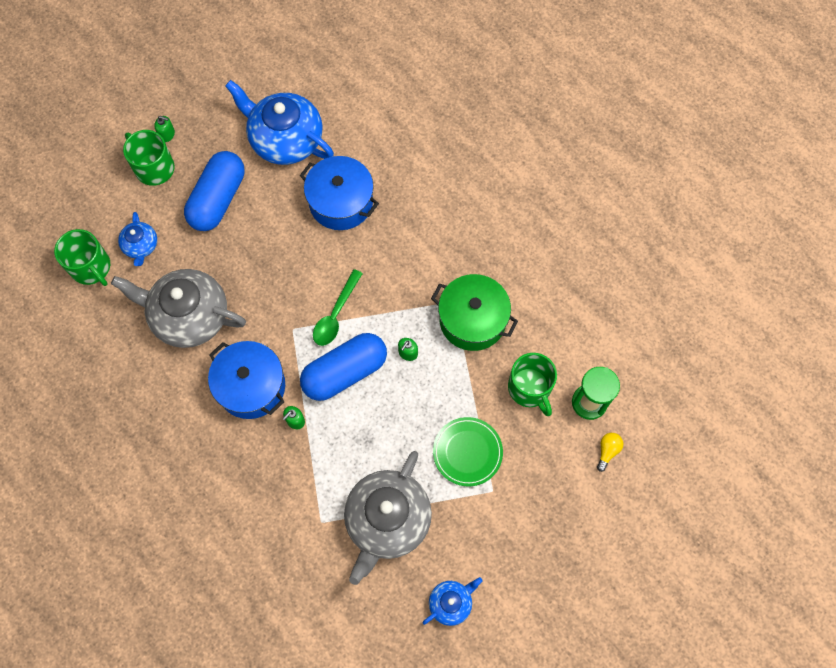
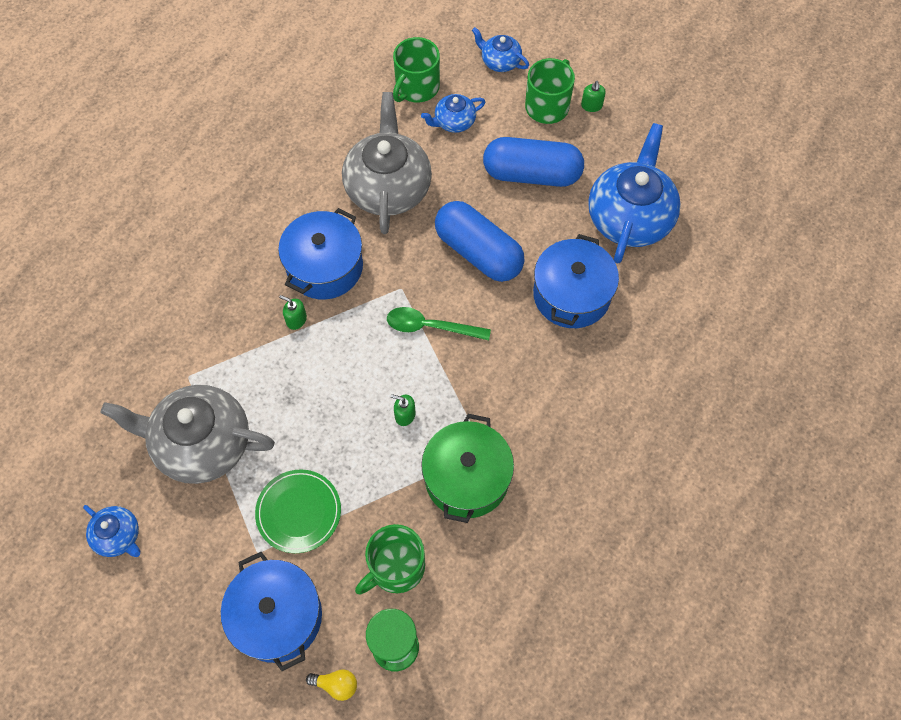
camera: 75 degrees right, 5 degrees down
(91, 192) = (500, 61): none -> blue teapot
(345, 372) = (364, 354): blue capsule -> blue capsule (478, 252)
(547, 484) = (277, 616): none -> blue pot

